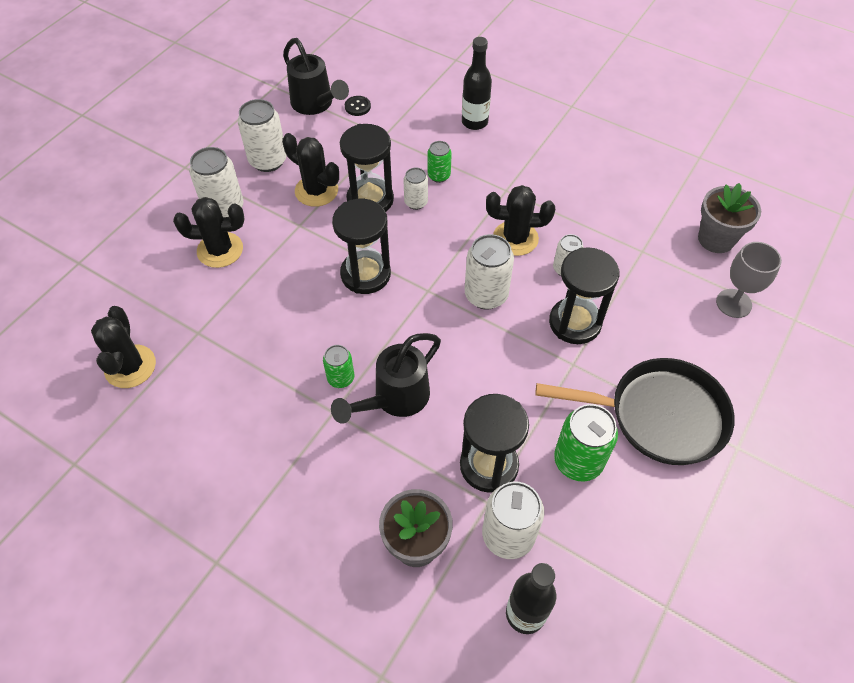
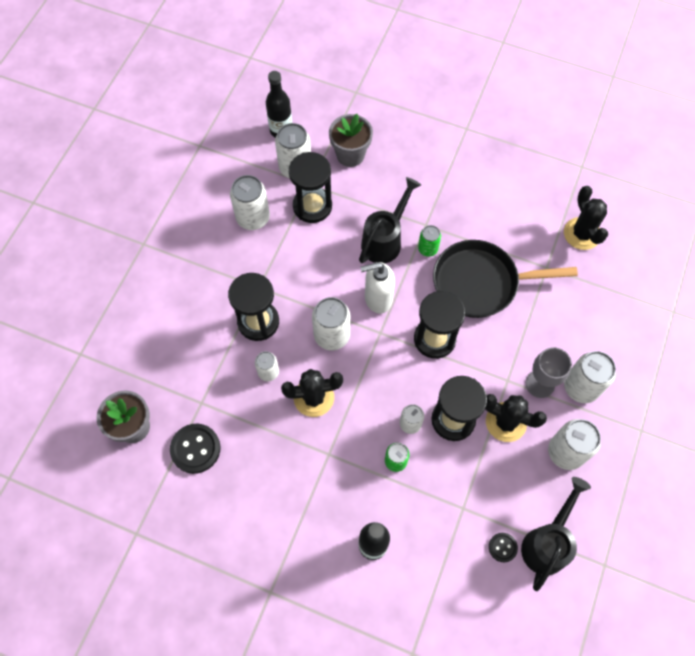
camera: 170 degrees right, 10 degrees up
(220, 250) = (564, 343): black cactus -> none
(316, 105) = (547, 542): black watering can -> black watering can turned 75 degrees clockwise
(422, 327) = (377, 299): none -> white soap dispenser
(578, 461) = (253, 218): green can -> white can
(645, 212) = (195, 449): none -> black button
(658, 416) = (196, 257): black pan -> black pan (481, 283)
(733, 303) = (128, 361): grey goblet -> grey goblet (540, 384)

